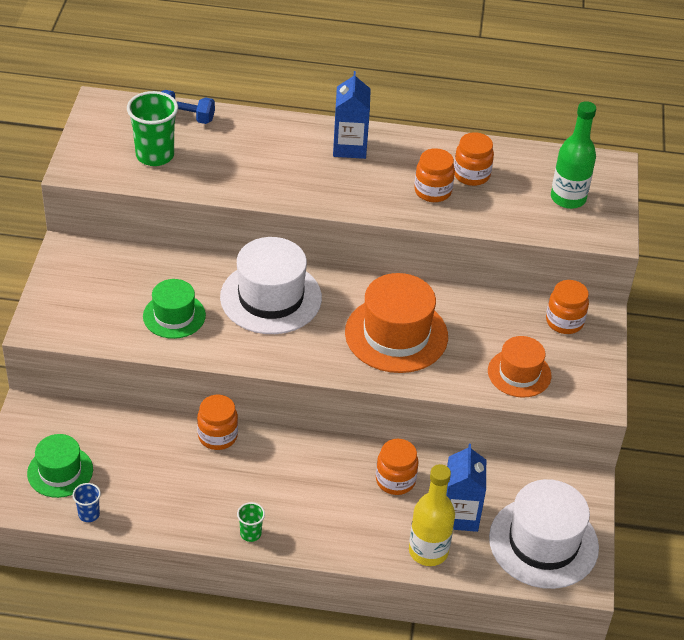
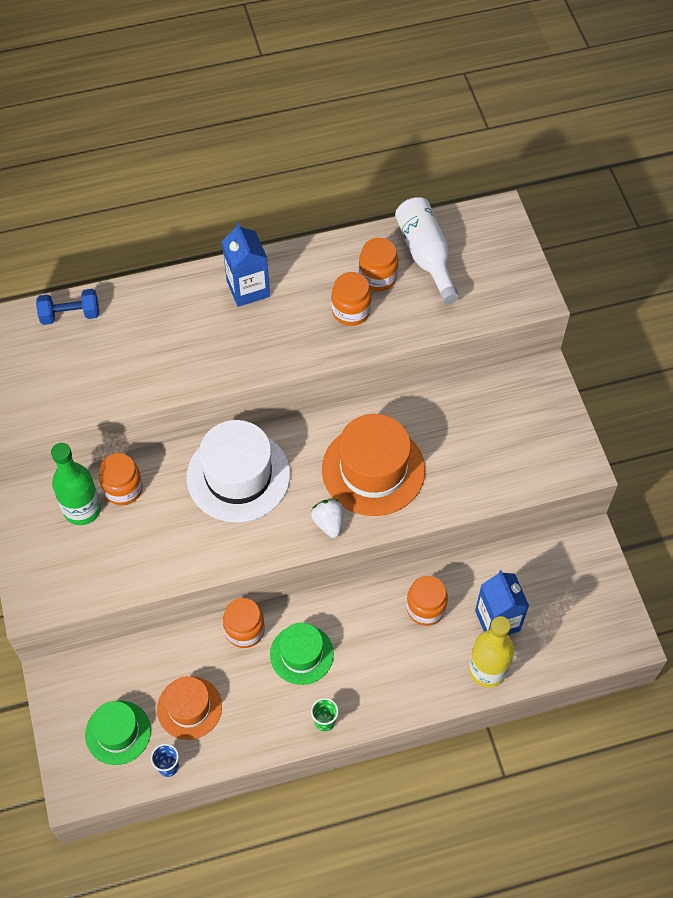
camera: 20 degrees left, 15 degrees up
(155, 155) = (63, 374): green cup -> none
(174, 316) = (157, 535): green hat -> green hat (301, 654)
(332, 360) = (328, 523): none -> white strawberry
(519, 373) = (501, 466): orange hat -> orange hat (189, 708)
(525, 173) = (426, 255): none -> white bottle
(543, 542) = (580, 617): white hat -> none
(564, 322) = (516, 392): orange jar -> orange jar (123, 489)
(568, 198) = (478, 269): green bottle -> green bottle (82, 509)

